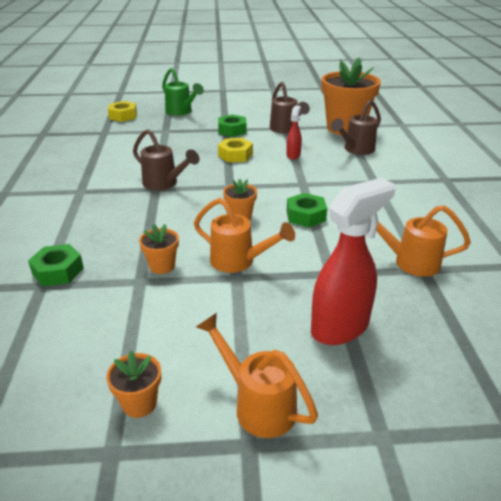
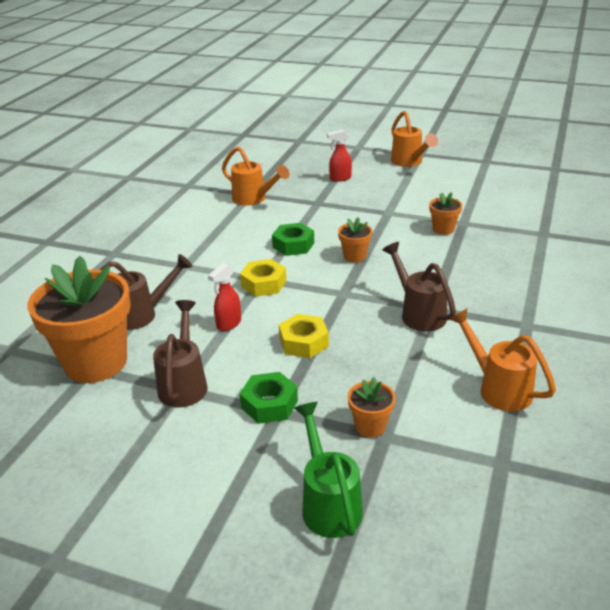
camera: 155 degrees left, 0 degrees up
(58, 271) = (532, 241): green nut -> none
(123, 116) = (460, 524): yellow nut -> yellow nut (264, 284)
(139, 403) = (470, 171): orange flower pot -> orange flower pot (370, 426)
(239, 262) = (379, 221): orange watering can -> orange watering can (498, 388)
(340, 327) = (340, 178): red spray bottle -> red spray bottle, size x0.50

